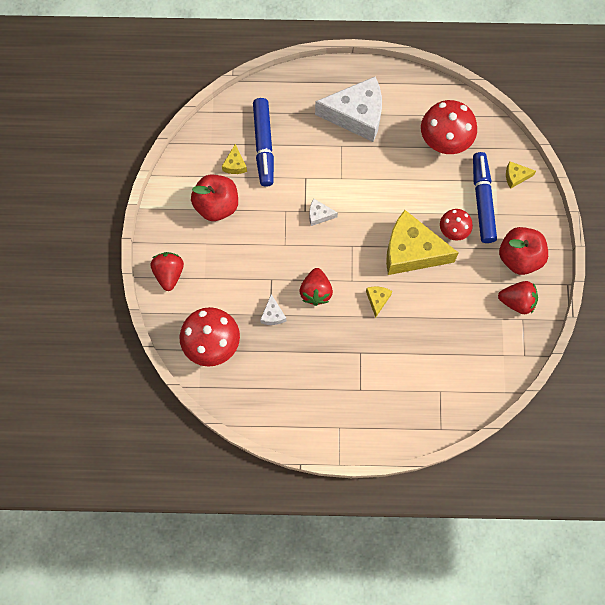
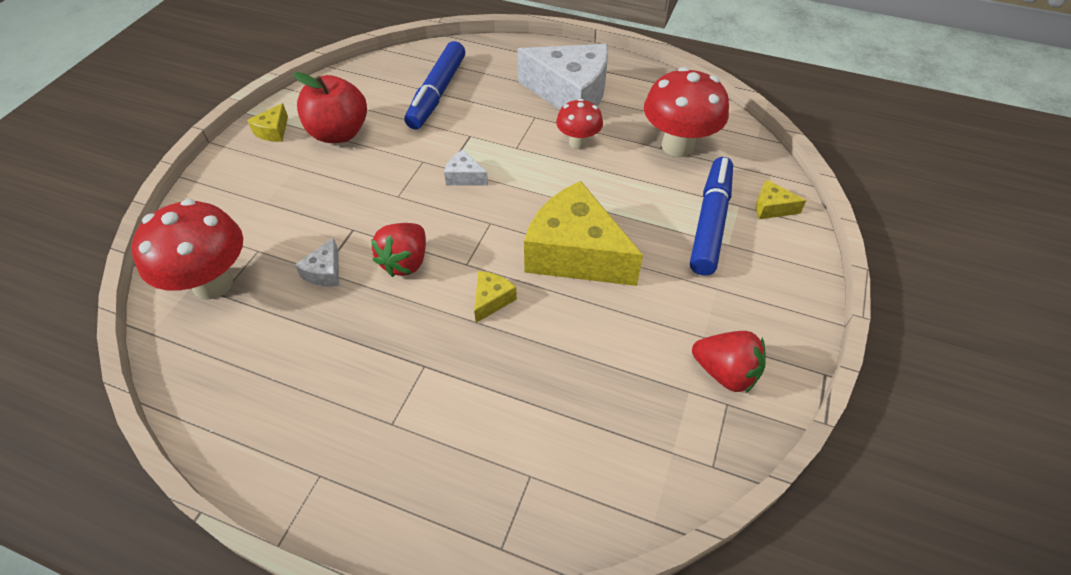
camera: 20 degrees right, 20 degrees down
(169, 274) = (224, 185): red strawberry -> none
(235, 165) = (390, 102): yellow cheese -> yellow cheese (273, 131)
(453, 231) = (651, 246): red mushroom -> red mushroom (578, 142)
(519, 257) = (748, 310): red apple -> none

